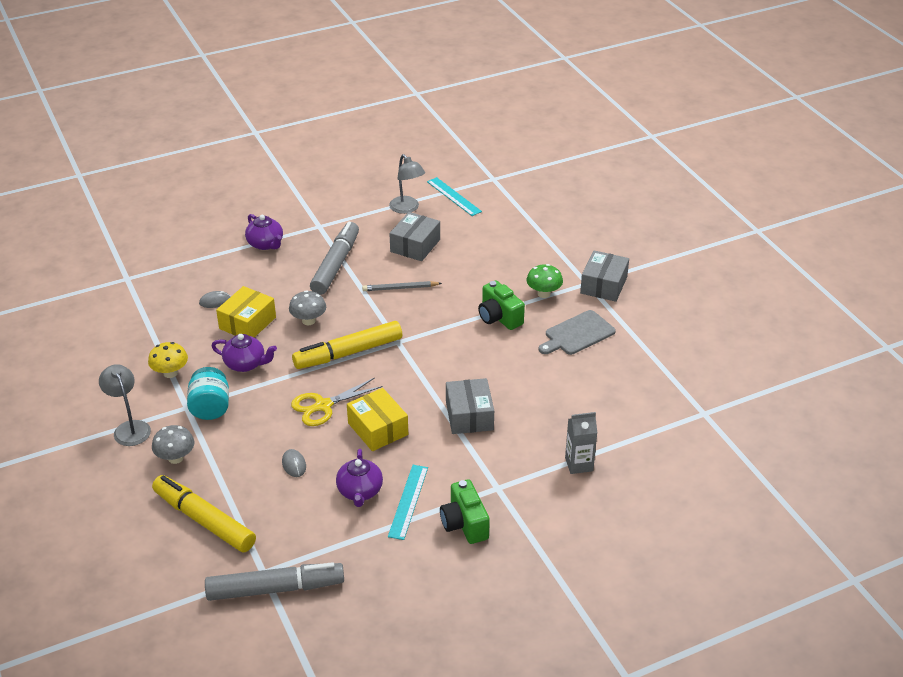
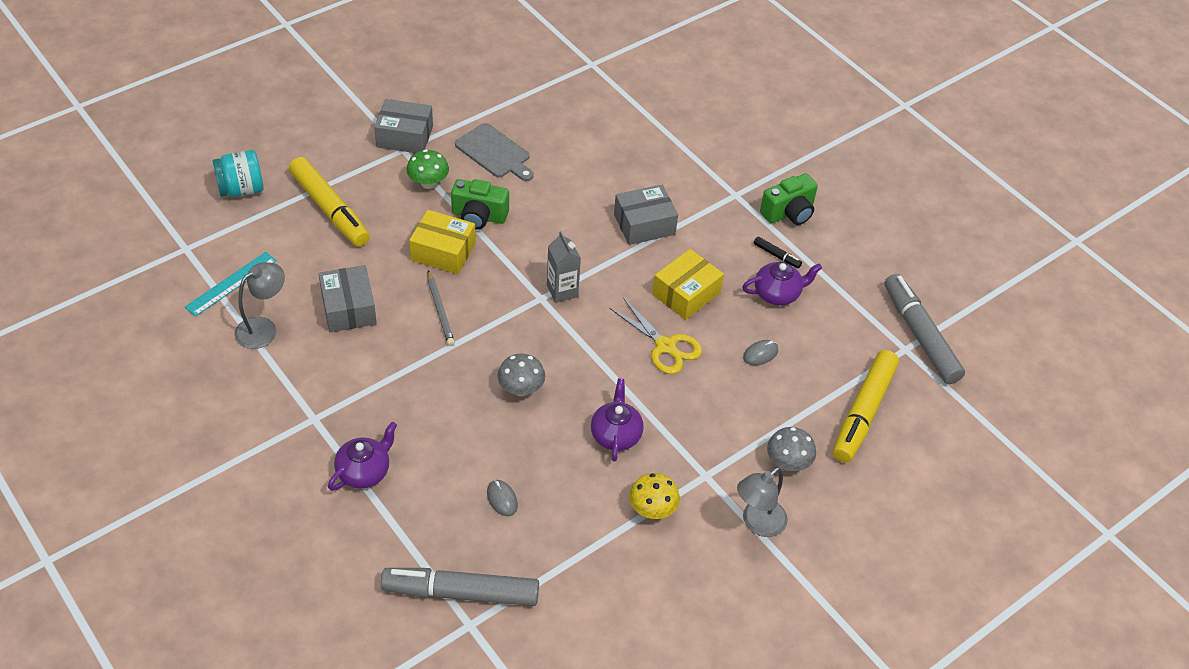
camera: 105 degrees left, 10 degrees up
(210, 407) = (699, 451): turquoise jar -> turquoise jar (241, 189)
(247, 323) = (539, 451): yellow box -> yellow box (443, 251)
(336, 265) = (401, 383): grey marker -> grey marker (461, 592)
(348, 353) = (571, 340): yellow marker -> yellow marker (330, 209)
(408, 501) = (776, 255): turquoise ruler -> black marker
(415, 245) = (348, 308): grey box -> grey box turned 60 degrees clockwise
(499, 317) = (479, 216): green camera -> green camera turned 60 degrees clockwise
(579, 464) = (686, 142): grey carton -> grey carton (562, 291)

